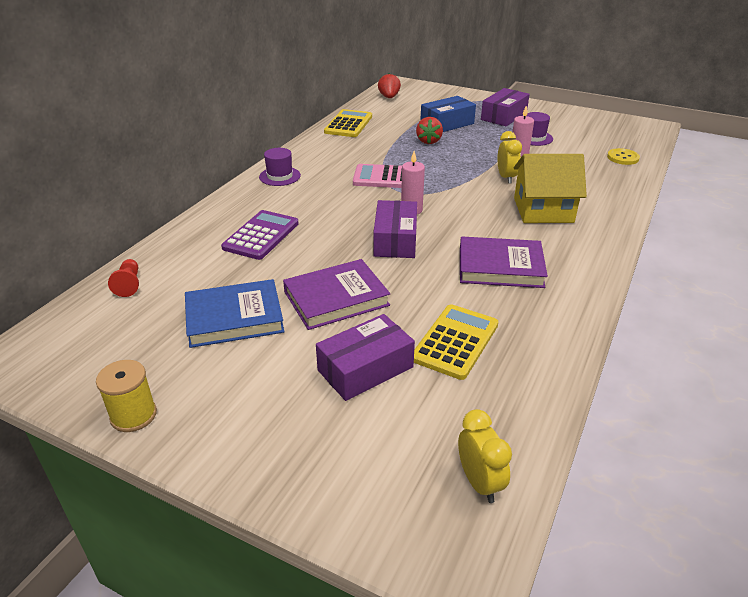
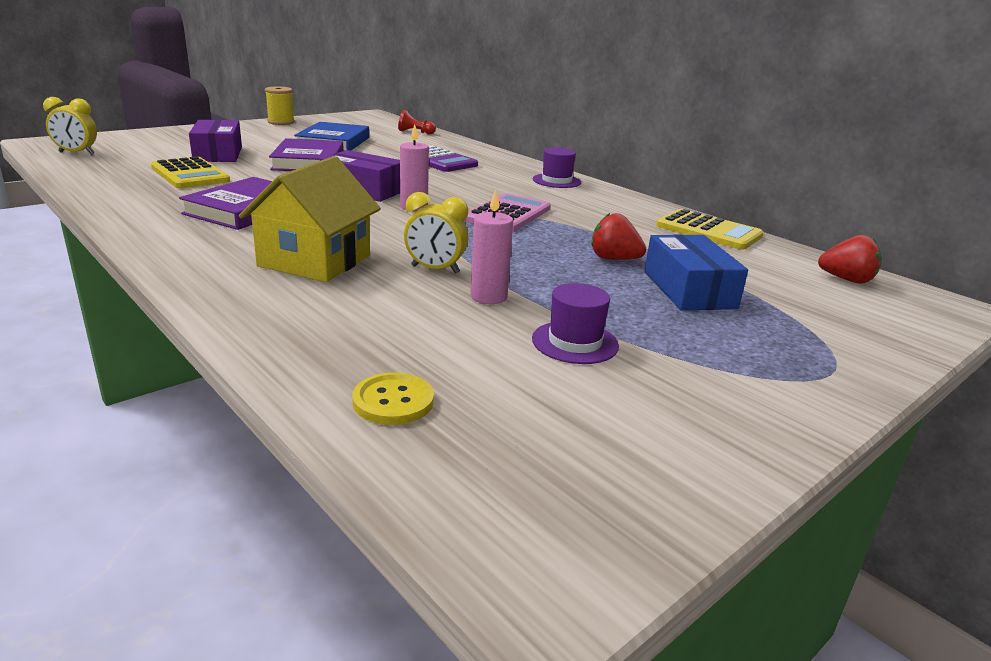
camera: 110 degrees right, 10 degrees down
(503, 116) = (718, 352): purple box -> none

